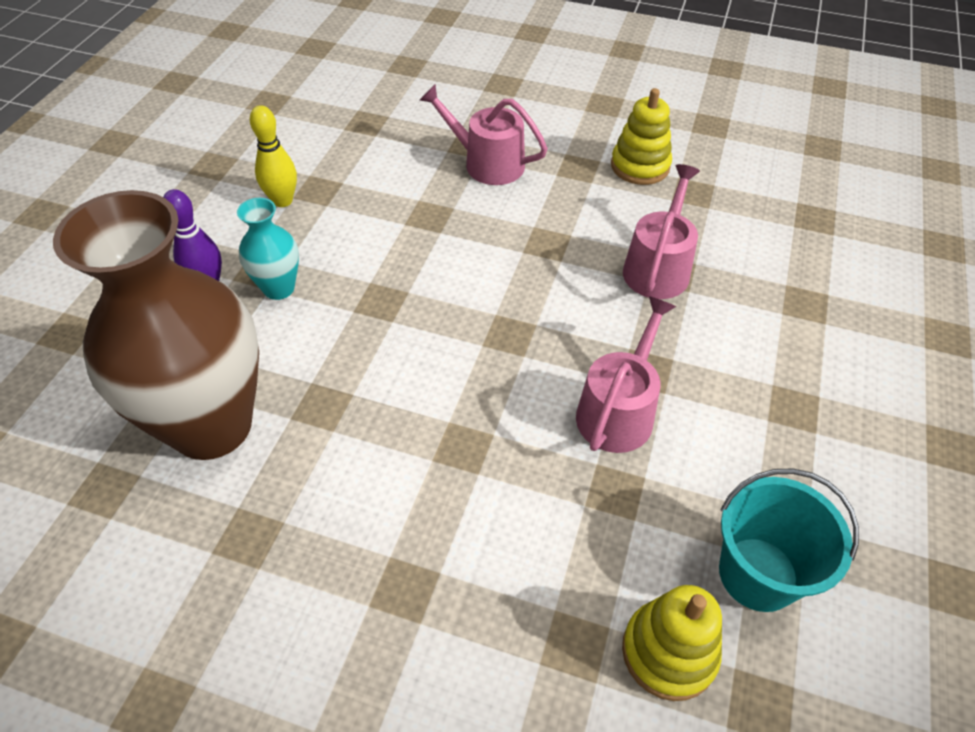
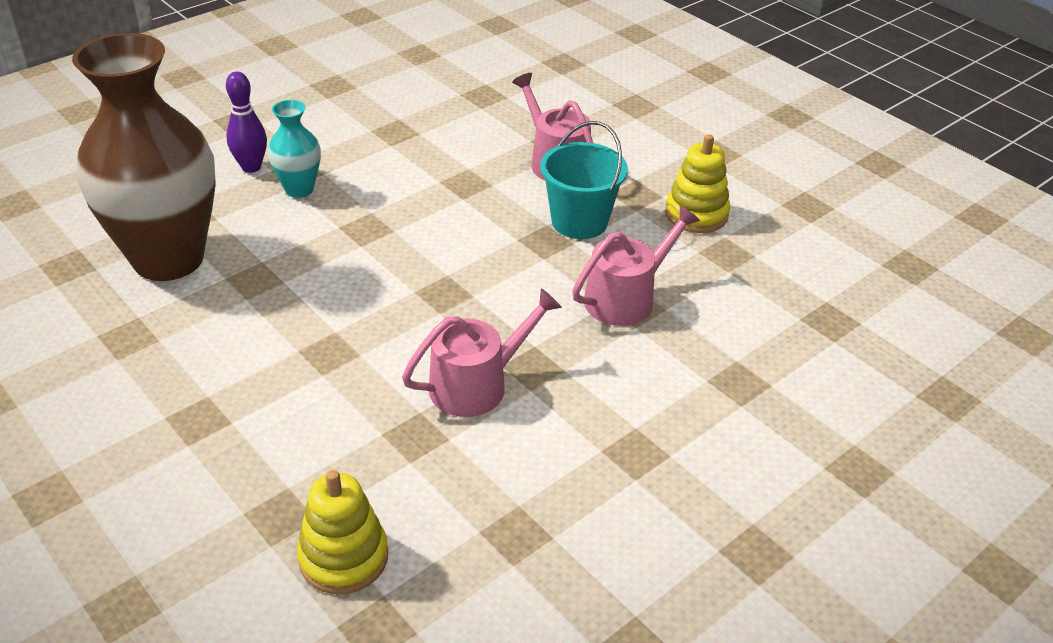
camera: 30 degrees right, 10 degrees down
(282, 201) = (360, 130): yellow bowling pin -> none
(758, 574) = (470, 547): turquoise bucket -> turquoise bucket (579, 221)

